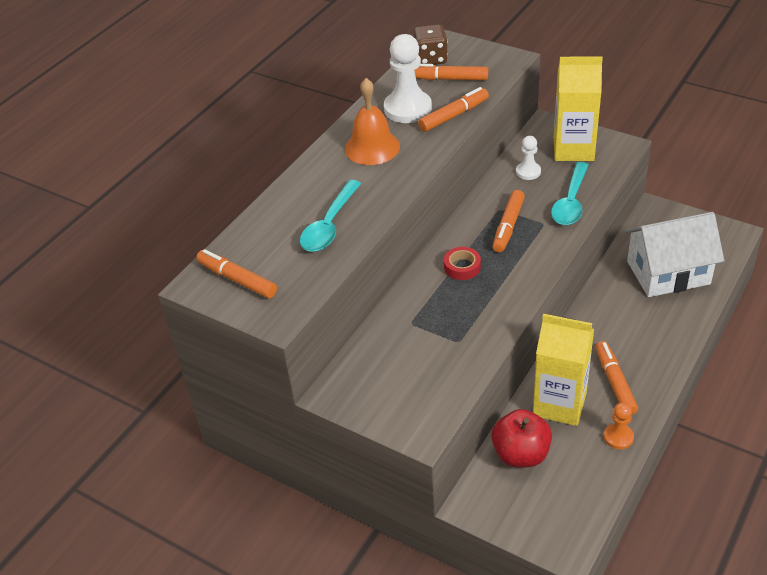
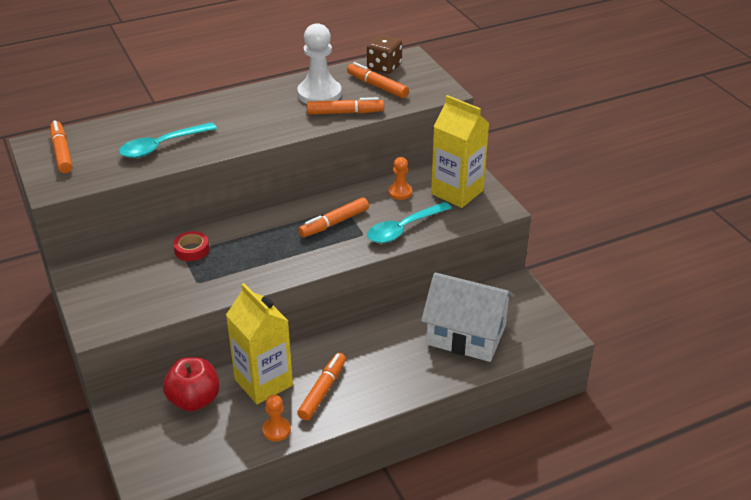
camera: 30 degrees right, 5 degrees down
(372, 147) = (259, 109): orange bell -> none
(462, 267) = (265, 234): red tape -> red tape (192, 250)
(528, 172) = (400, 192): white pawn -> orange pawn

